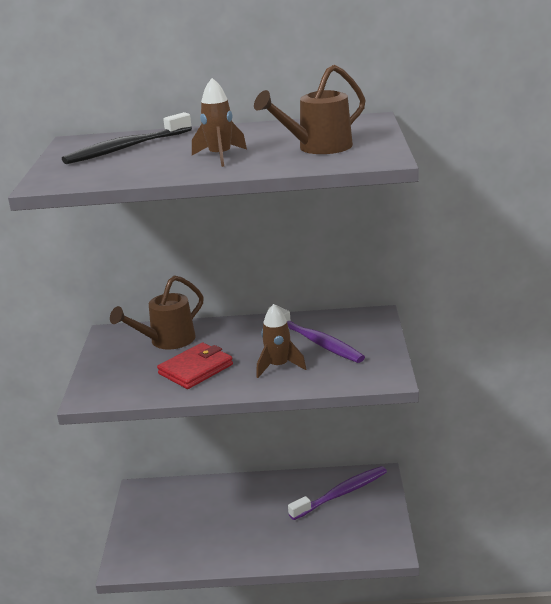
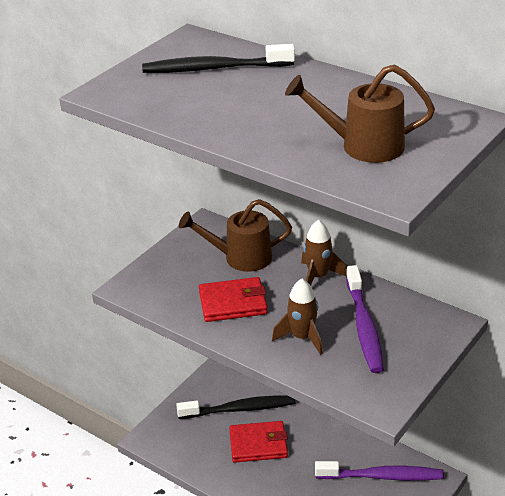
camera: 35 degrees right, 10 degrees up
(184, 506) = (239, 409): none -> black toothbrush
(220, 156) = (268, 119): brown rocket -> brown rocket (318, 277)
(224, 521) = (258, 444): none -> red wallet

